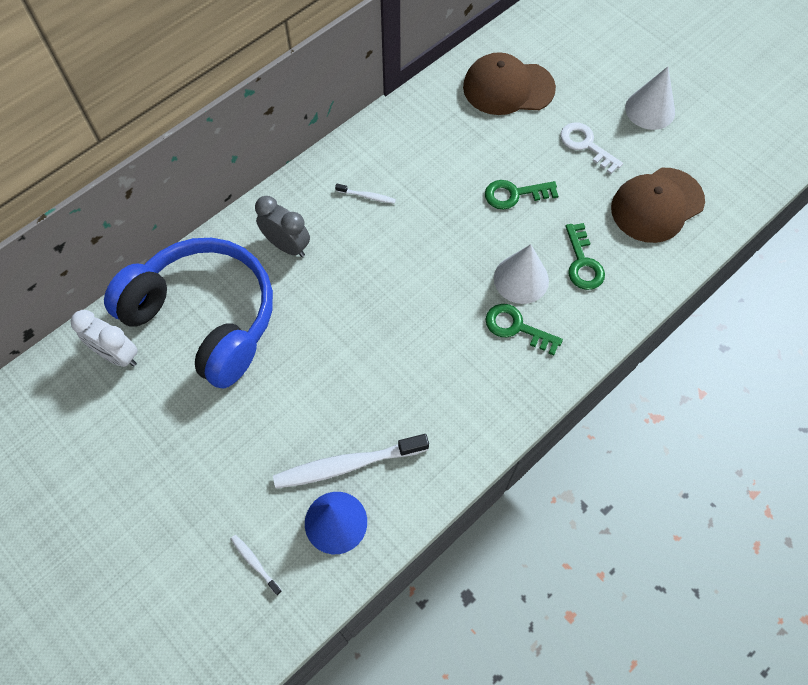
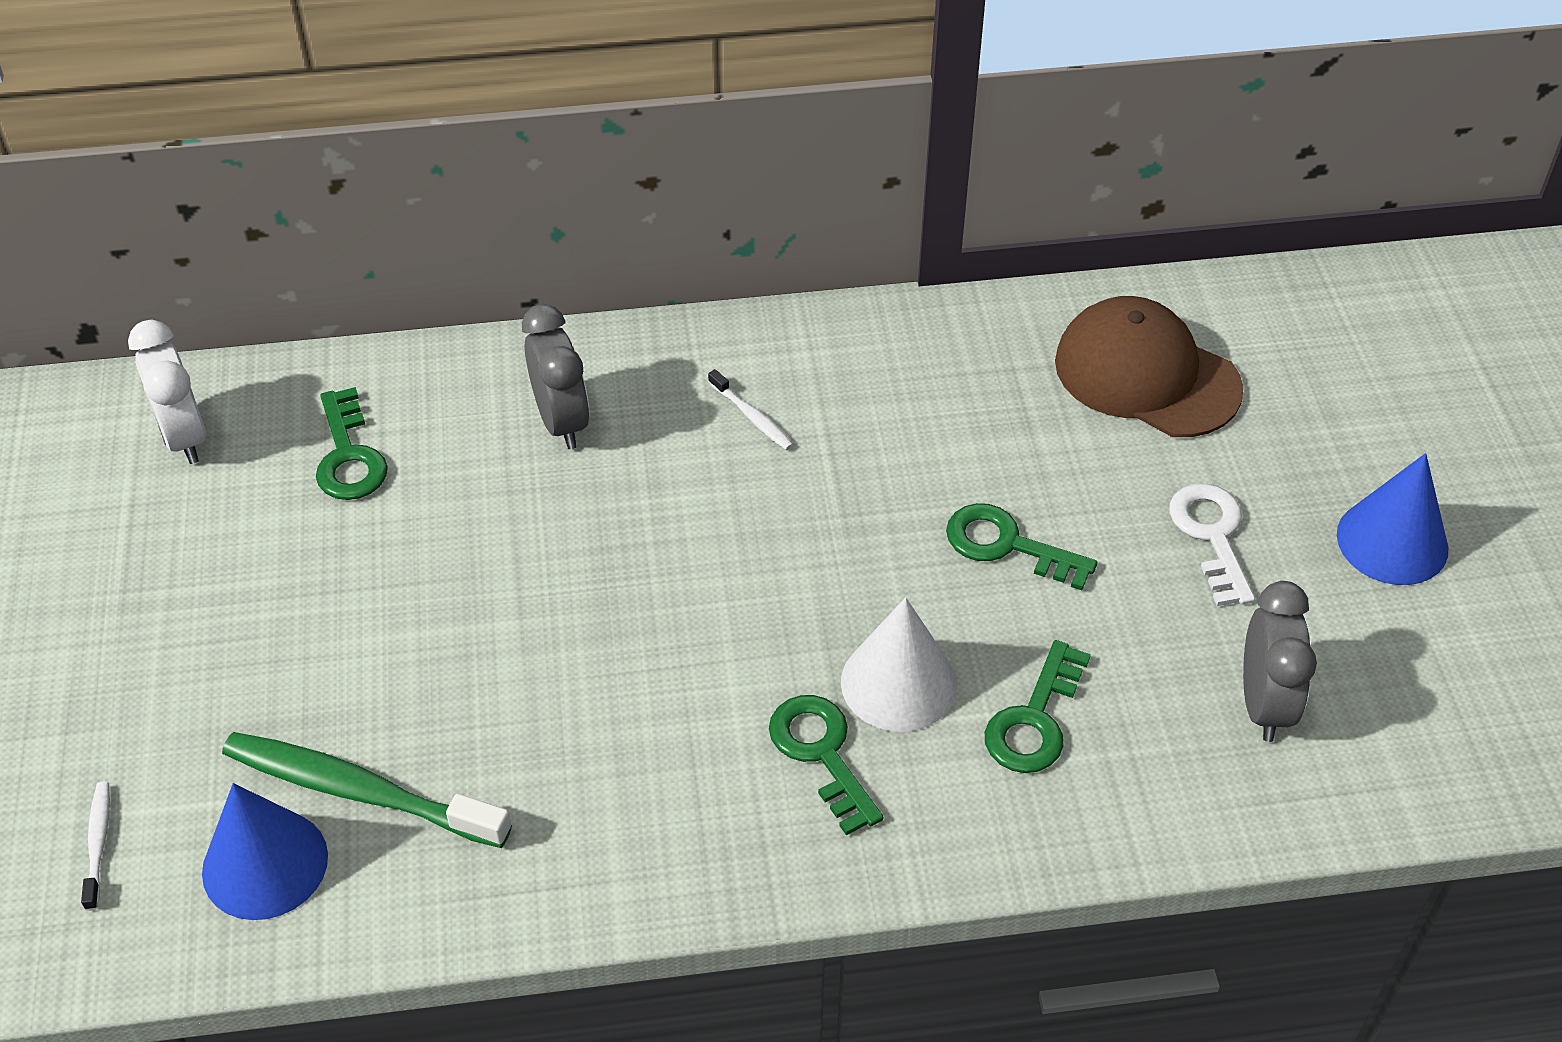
camera: 35 degrees right, 15 degrees down
(205, 318) = (348, 456): blue headphones -> green key
(348, 465) = (360, 792): white toothbrush -> green toothbrush
(650, 109) = (1392, 541): white cone -> blue cone
(657, 205) = (1264, 704): brown cap -> grey clock

